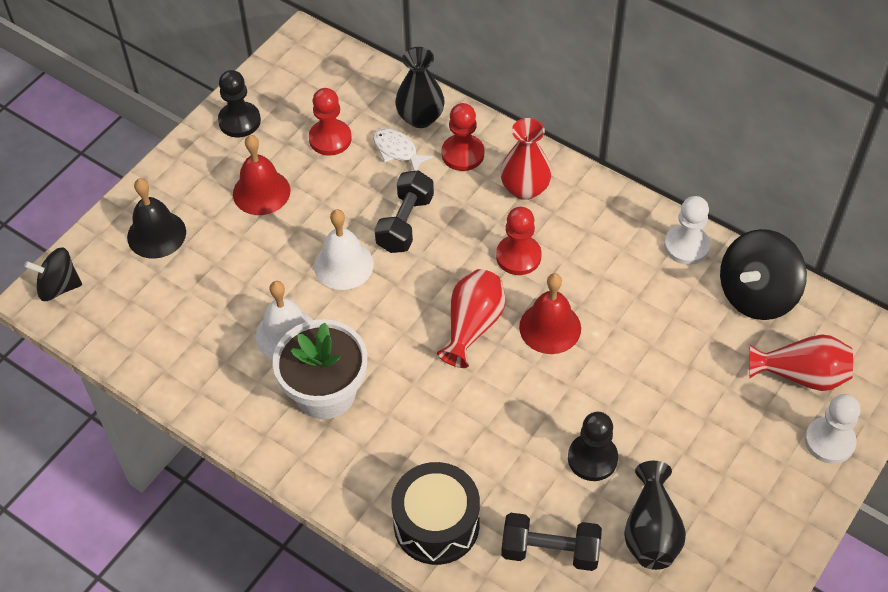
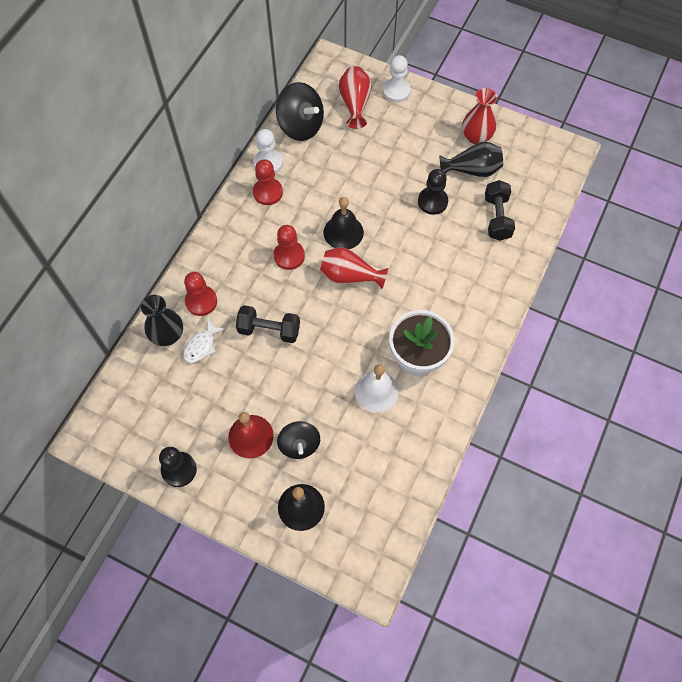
camera: 100 degrees left, 10 degrees up
(59, 287) = (362, 571): black spinning top -> black spinning top (299, 445)
(330, 139) = (193, 396): red pawn -> red pawn (268, 192)
(343, 265) = (311, 364): white bell -> none
(436, 524) = (495, 278): black drum -> none
(525, 188) = (230, 258): red vase -> red vase (476, 136)
(550, 327) = (343, 232): red bell -> black bell

